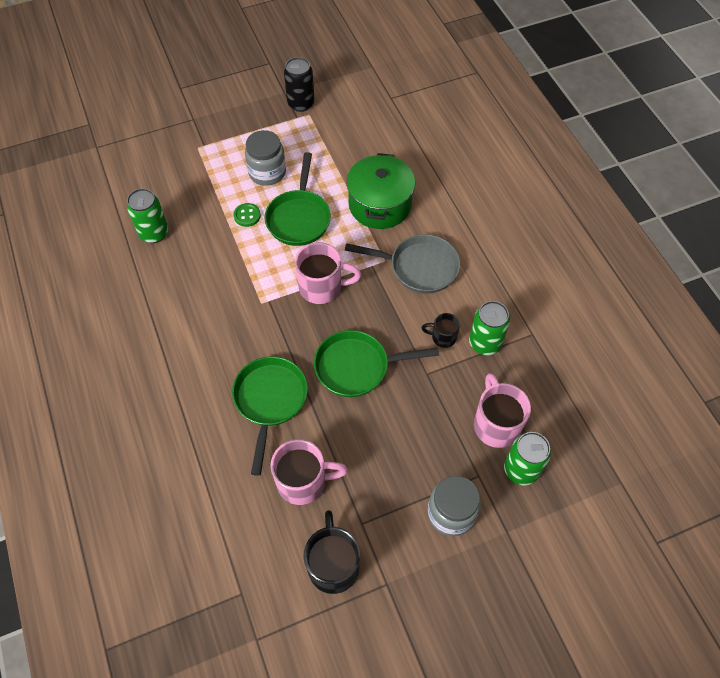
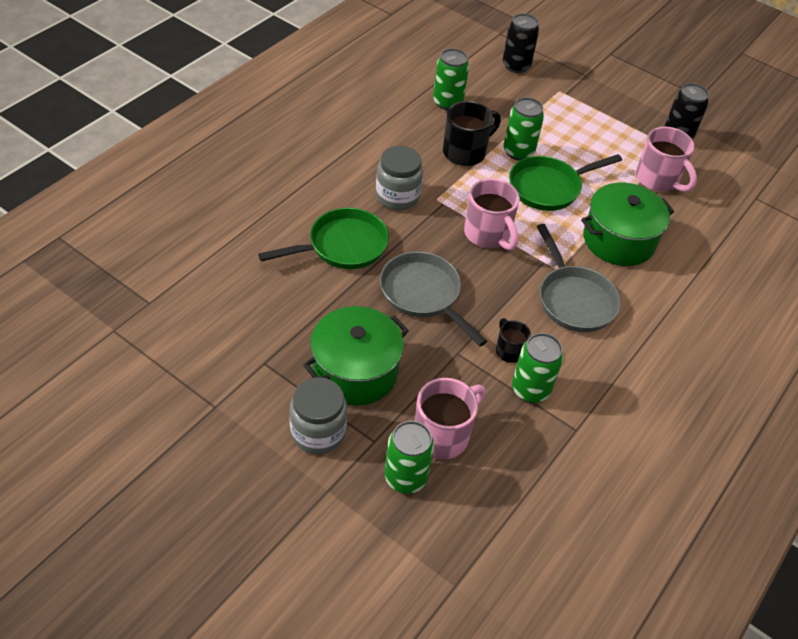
camera: 55 degrees right, 10 degrees down
(146, 159) = (516, 66): none -> black can
(247, 215) = (518, 152): green button -> green can
(267, 172) = (577, 146): grey jar -> grey jar (397, 196)
(303, 482) = (279, 303): pink mug -> pink mug (658, 180)
(333, 564) = (211, 357): black mug -> black mug (465, 152)
(357, 367) = (423, 295): green pan -> grey pan
(406, 456) = (355, 371): none -> green pot

